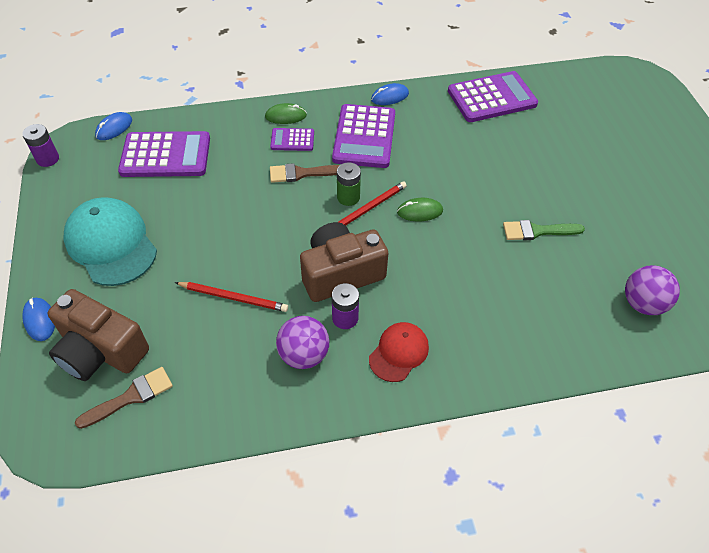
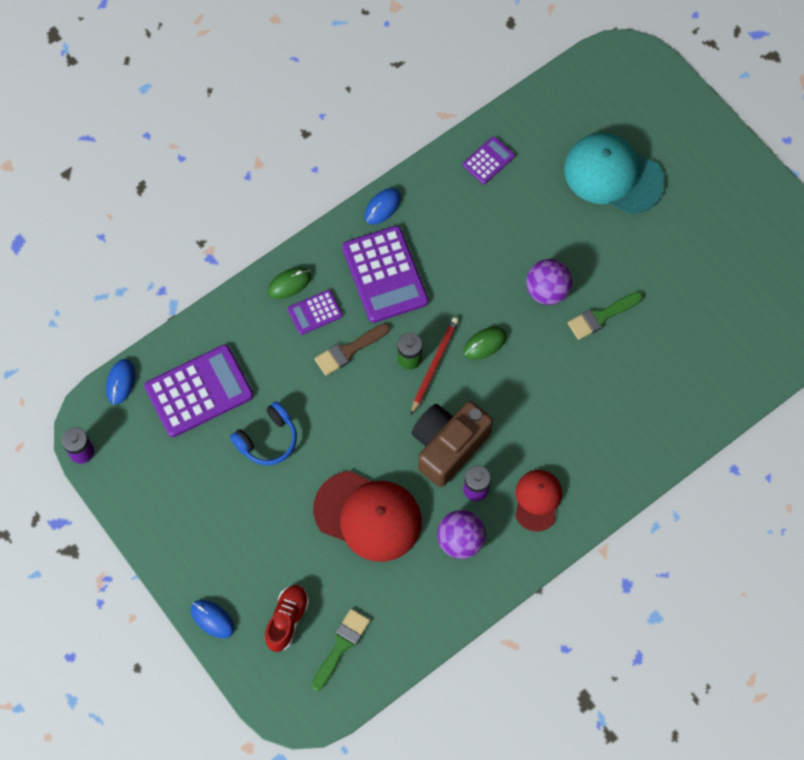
camera: 25 degrees left, 15 degrees up
(101, 351) = (287, 620): brown camera -> red shoe
(111, 244) = (219, 515): turquoise cap -> turquoise cap (613, 175)
(131, 397) = (341, 645): brown brush -> green brush
(192, 207) = (267, 440): none -> blue headphones
(233, 298) = (368, 516): red pencil -> red cap
(492, 98) = (488, 160): purple calculator -> purple calculator, size x0.52
(642, 304) = (719, 354): purple ball -> purple ball (547, 291)

